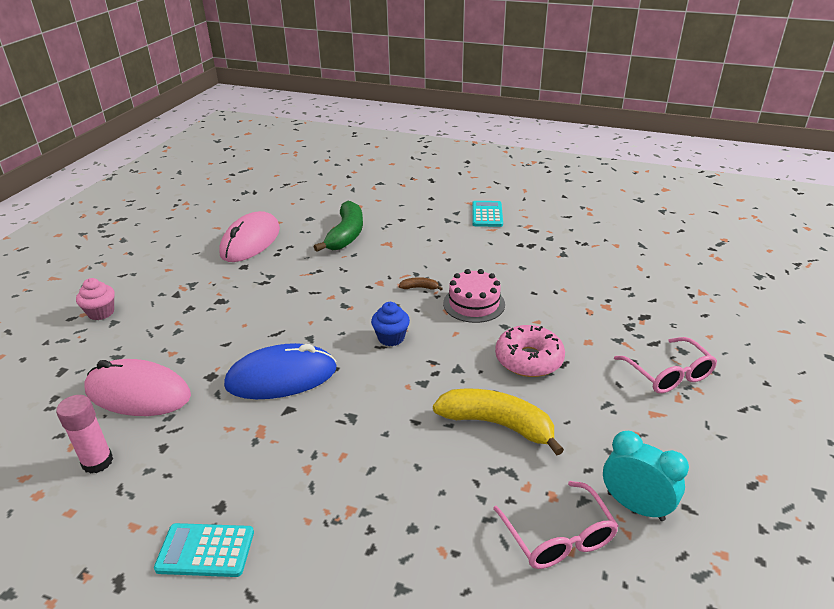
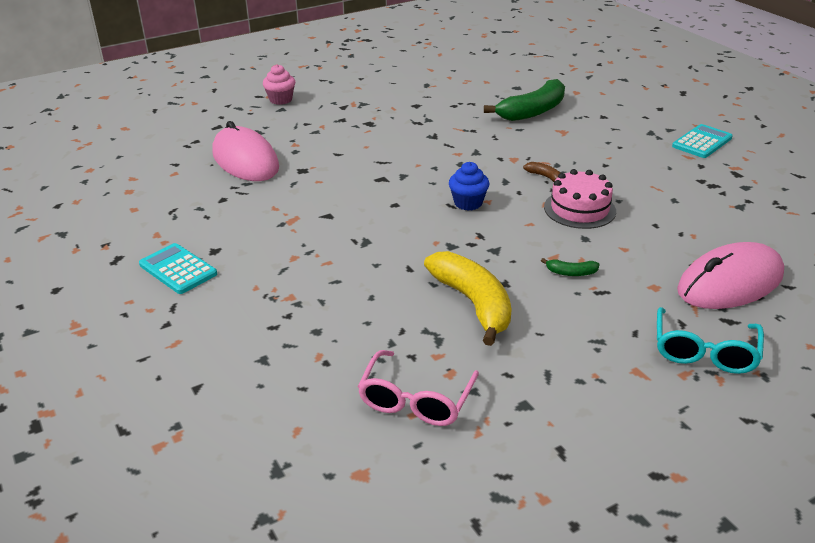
camera: 40 degrees right, 0 degrees up
(97, 462) = (178, 189): pink glue stick -> none
(250, 241) = (444, 88): pink mouse -> pink mouse (730, 283)
(281, 377) = (349, 192): blue mouse -> none
(529, 359) = (571, 273): pink donut -> green banana
(635, 506) = (512, 421): turquoise clock -> none
(668, 374) = (704, 351): pink glasses -> turquoise glasses

